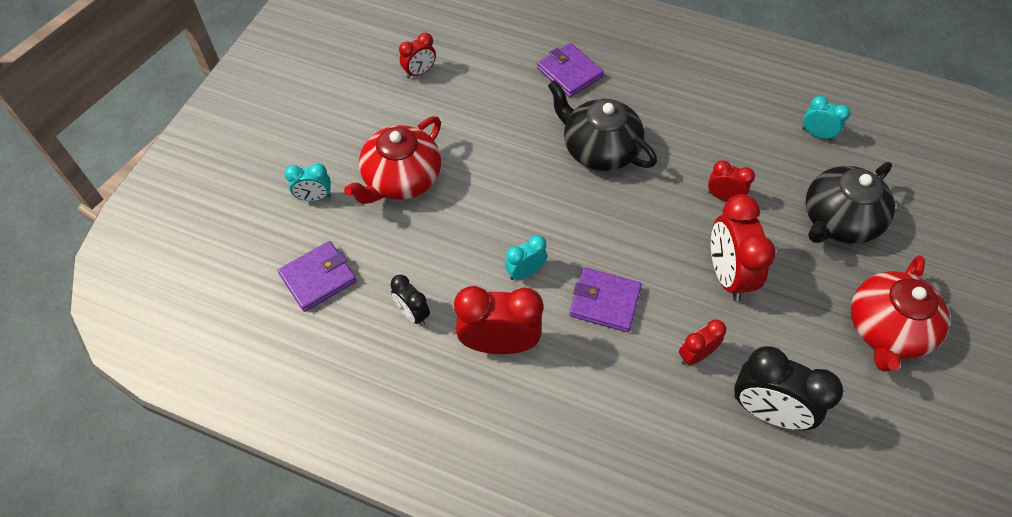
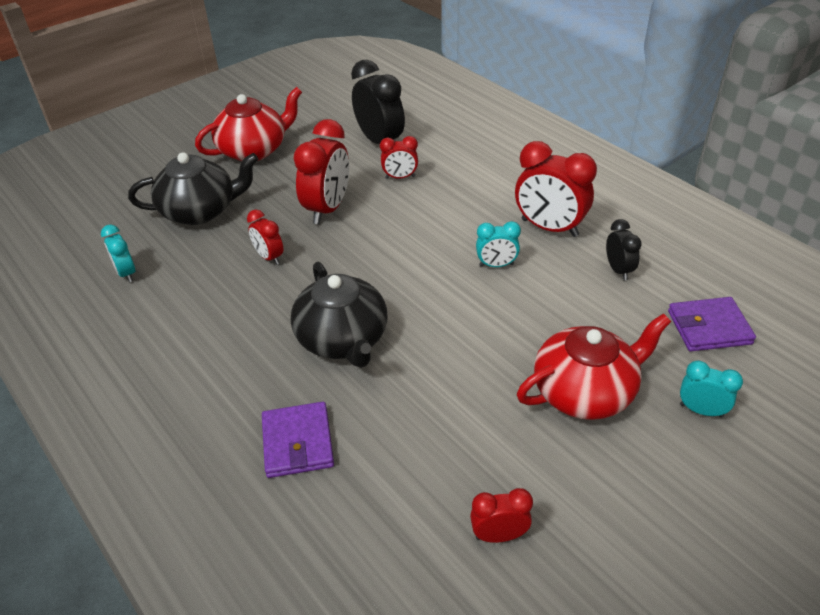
camera: 150 degrees left, 15 degrees down
(604, 301) = (442, 225): purple wallet -> none

